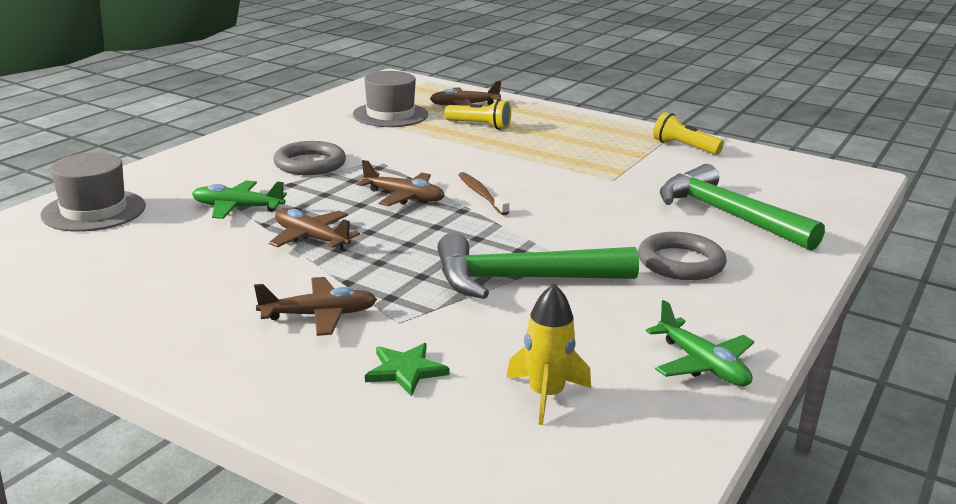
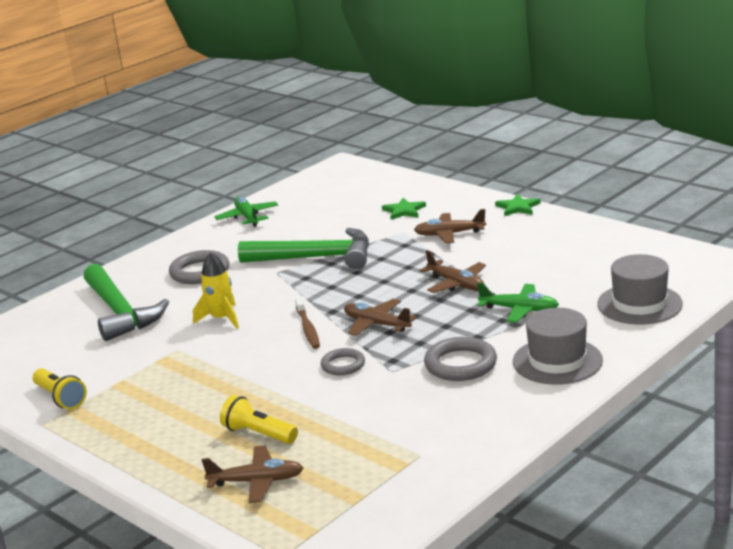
camera: 165 degrees left, 0 degrees up
(187, 371) = (518, 207): none -> green star
(390, 115) = (361, 456): grey hat -> grey hat (557, 361)
(427, 165) = (343, 365): none -> grey ring
(546, 395) = (337, 203): yellow rocket -> yellow rocket (221, 319)

